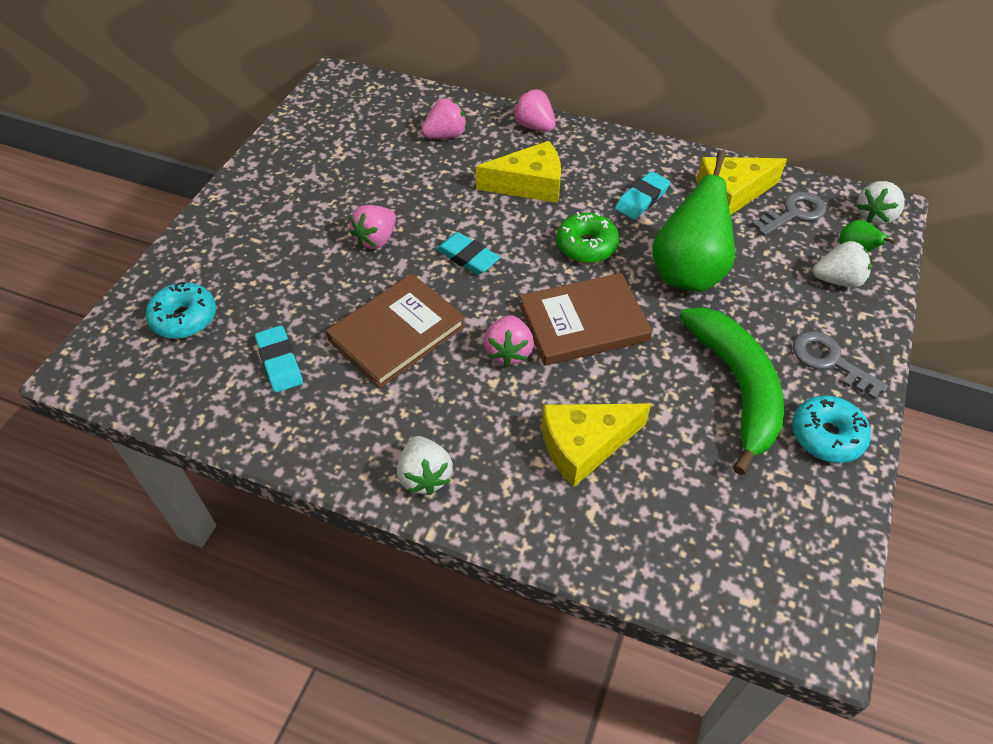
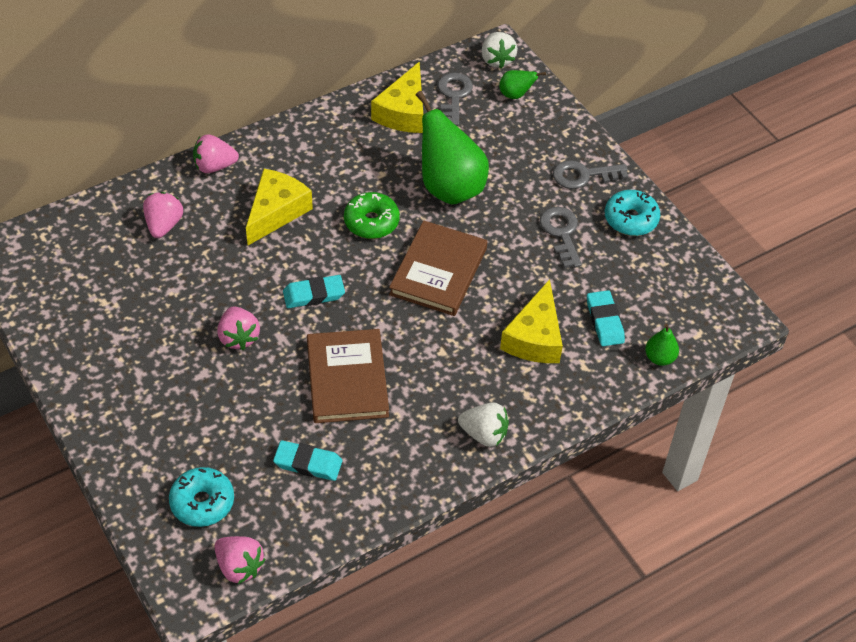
camera: 55 degrees left, 0 degrees up
(508, 352) = (424, 327): pink strawberry -> pink strawberry (239, 567)
(642, 199) = (358, 161): turquoise eraser -> turquoise eraser (604, 321)
(675, 581) = (659, 358): none -> green pear
(737, 388) = (561, 233): green banana -> grey key
(837, 280) = (528, 121): white strawberry -> none

